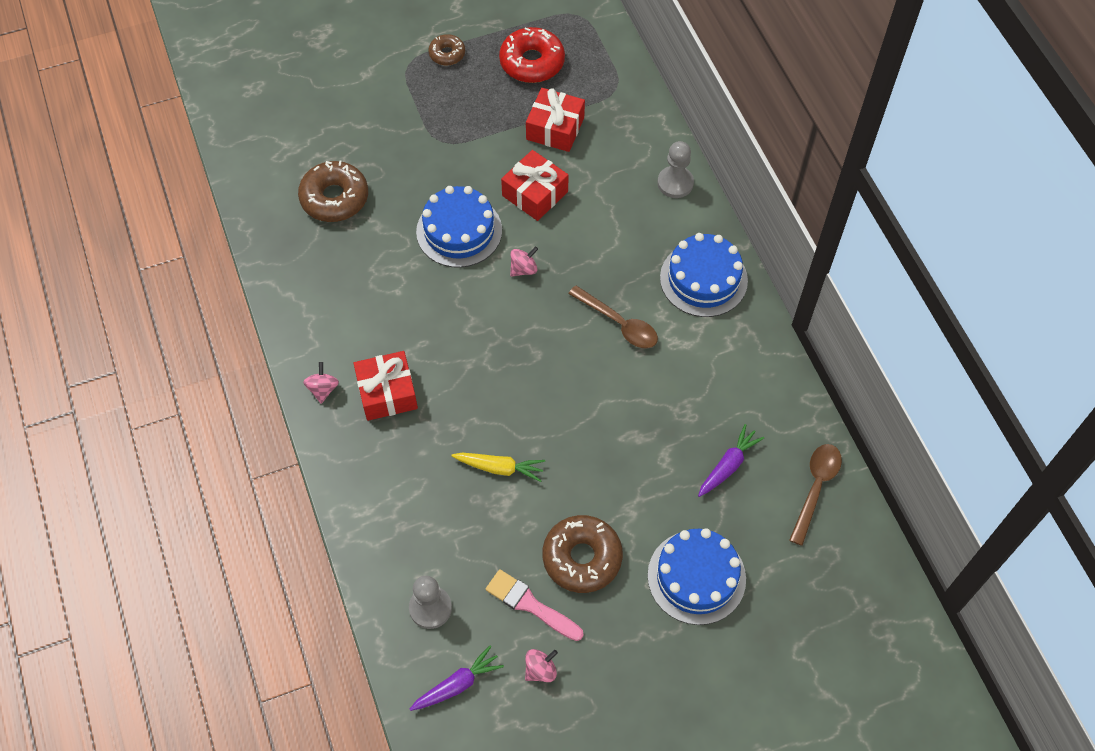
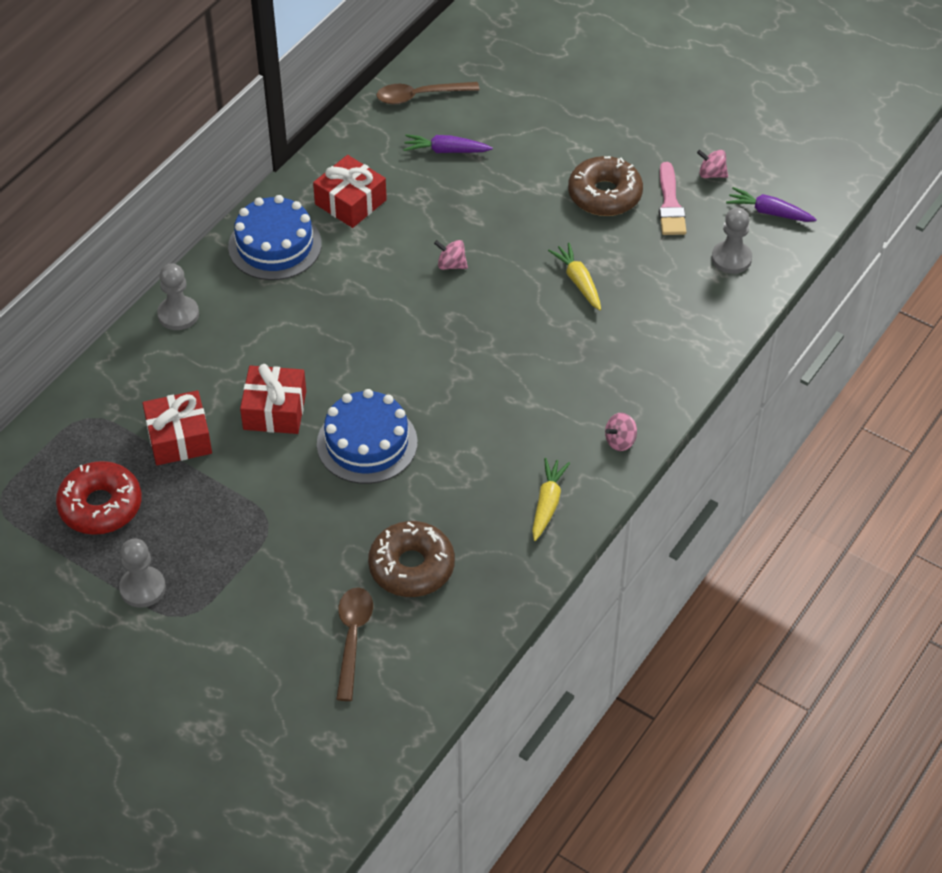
camera: 125 degrees left, 10 degrees down
(312, 307) = (547, 503): none -> yellow carrot
(387, 393) = (581, 394): red gift -> red gift (350, 202)
(447, 54) = (142, 588): brown donut -> grey pawn
(523, 269) = (369, 372): pink spinning top -> pink spinning top (451, 265)
(619, 324) = (371, 277): brown spoon -> brown spoon (352, 637)
(696, 577) = (556, 127): blue cake -> none

